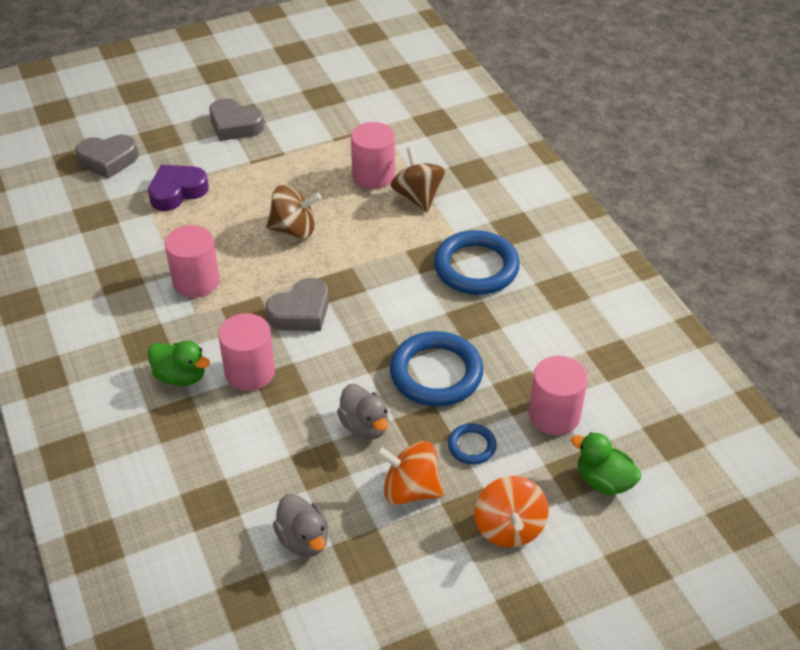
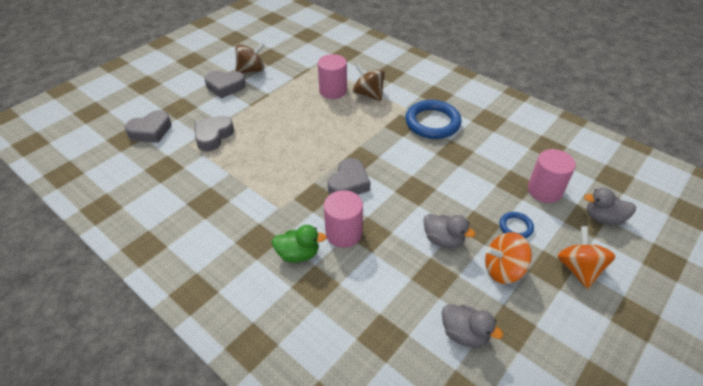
camera: 25 degrees left, 0 degrees up
(177, 192) = (213, 136): purple heart -> grey heart
(196, 281) = (265, 187): pink cylinder -> none
(294, 229) = (307, 135): brown spinning top -> brown spinning top (251, 70)
(436, 373) = (459, 191): blue ring -> none
(509, 527) = (578, 269): orange spinning top -> orange spinning top turned 150 degrees counterclockwise
(603, 481) = (603, 218): green duck -> grey duck

